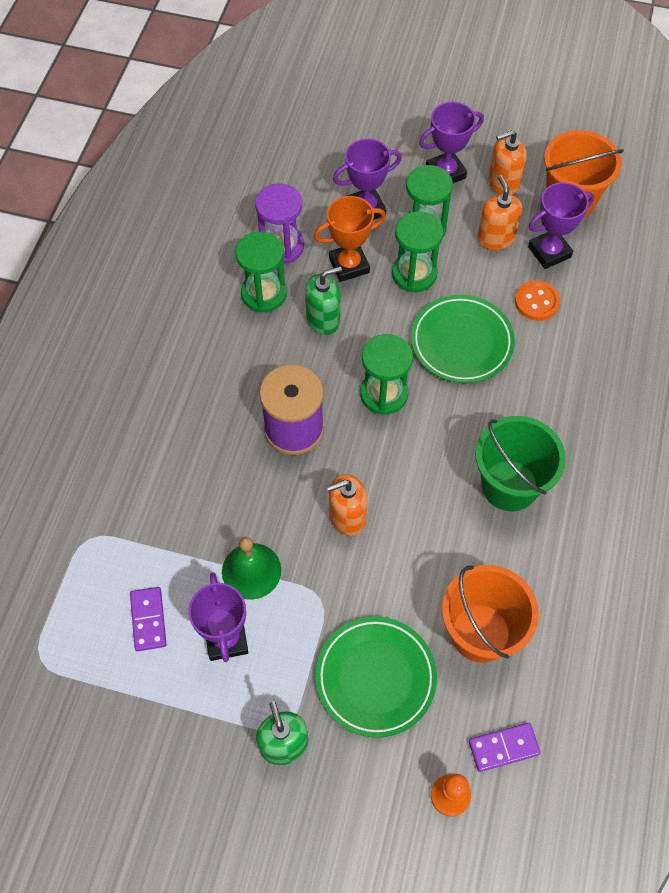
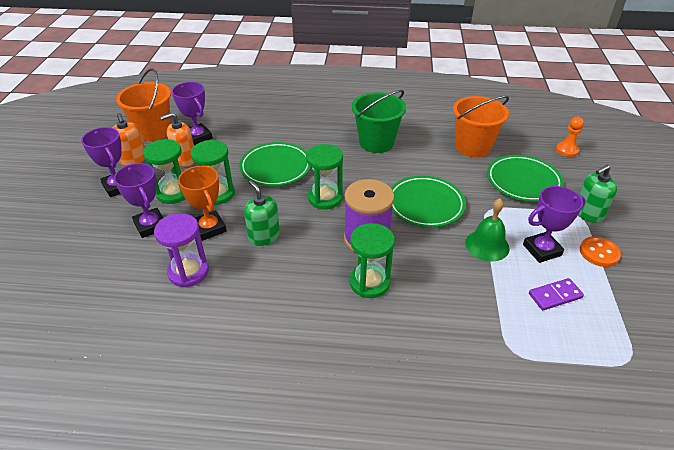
camera: 100 degrees left, 20 degrees down
(264, 293) = (241, 276): green hourglass -> green hourglass (369, 282)
(347, 516) = (425, 204): orange soap dispenser -> green plate
(503, 747) = (529, 136): purple domino -> none
(536, 302) = (239, 140): orange button -> orange button (599, 253)

